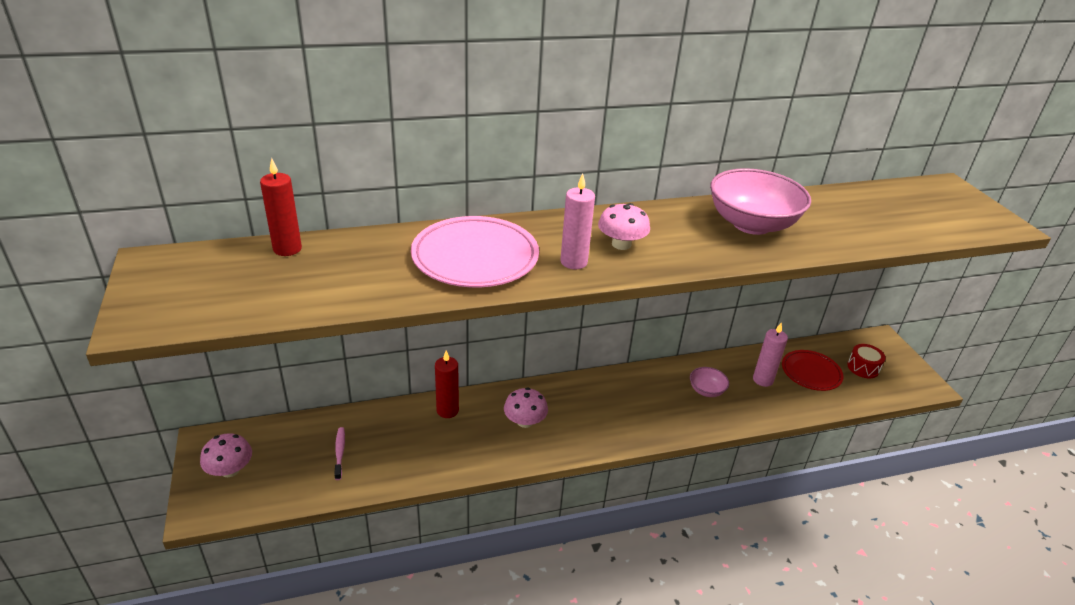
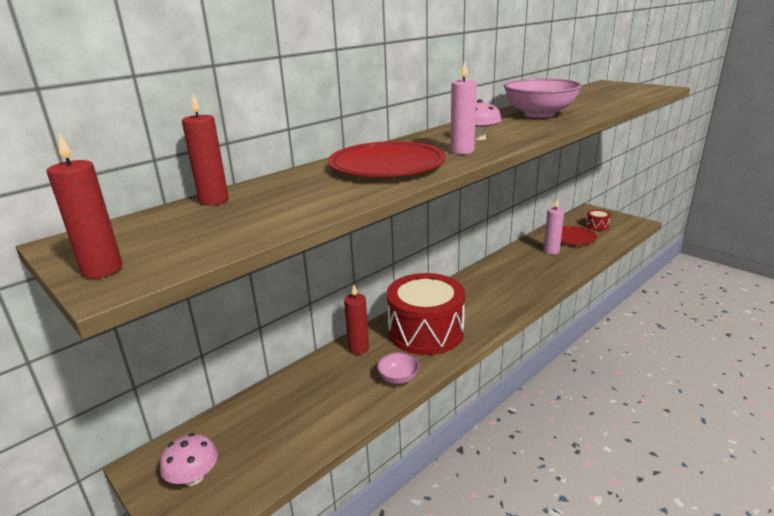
camera: 25 degrees left, 10 degrees down
(141, 305) = (102, 270): none -> red candle
(340, 452) = (293, 415): pink toothbrush -> none
(475, 257) = (387, 166): pink plate -> red plate
(525, 421) = (425, 331): pink mushroom -> red drum
(706, 391) = (525, 268): pink bowl -> pink bowl (398, 378)

